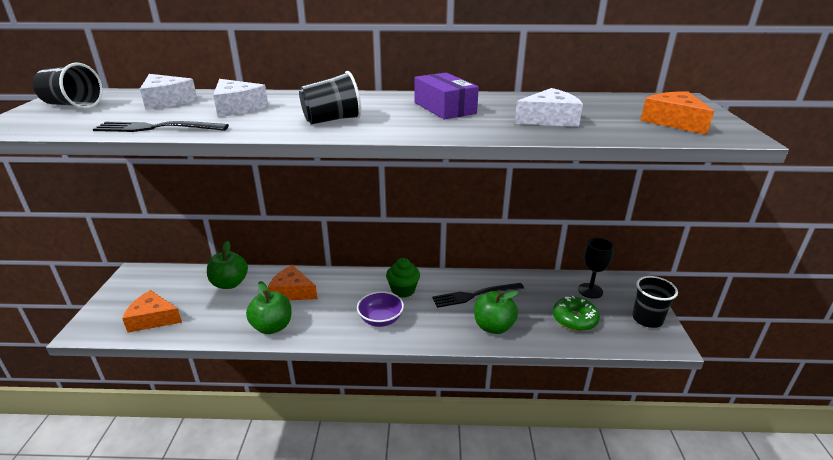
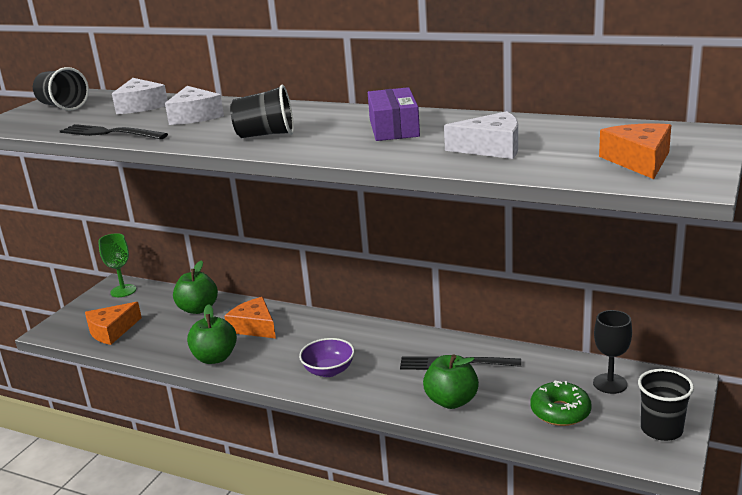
camera: 25 degrees right, 5 degrees down
(145, 277) = (123, 291): none -> green goblet
(153, 318) = (111, 331): orange cheese -> orange cheese turned 75 degrees counterclockwise
(403, 290) = (374, 344): green cupcake -> none

